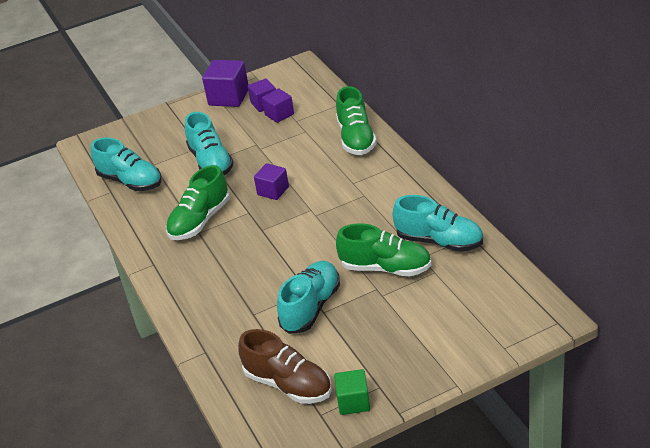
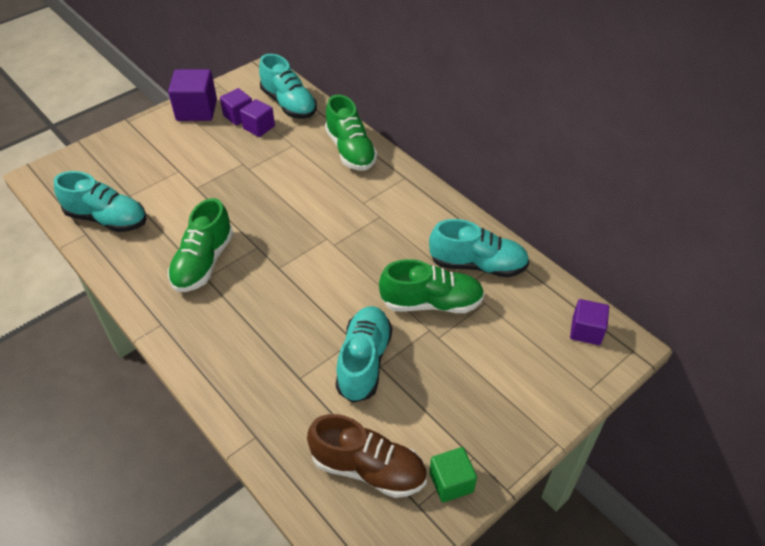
camera: 20 degrees left, 10 degrees up
(211, 162) = (197, 188): turquoise shoe -> turquoise shoe (289, 104)
(273, 191) = (278, 218): purple cube -> purple cube (586, 331)

